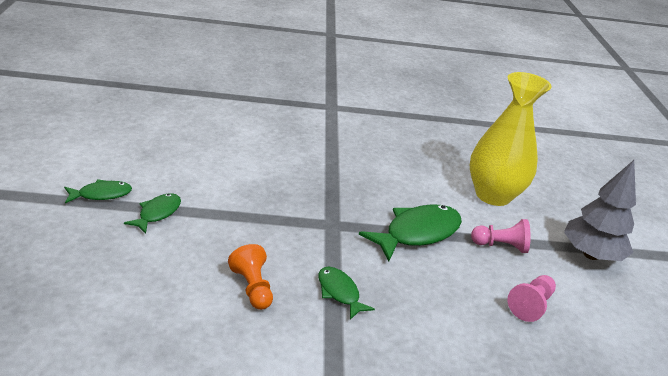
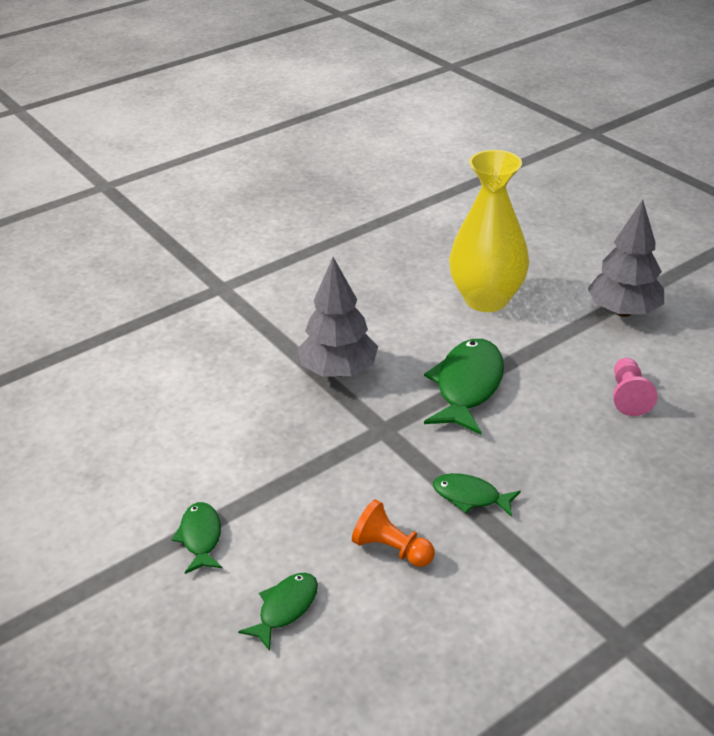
camera: 30 degrees left, 5 degrees up
(101, 194) = (111, 558): green fish -> green fish (285, 608)
(345, 180) = (338, 371): none -> grey tree
(500, 246) = (547, 352): pink pawn -> none

